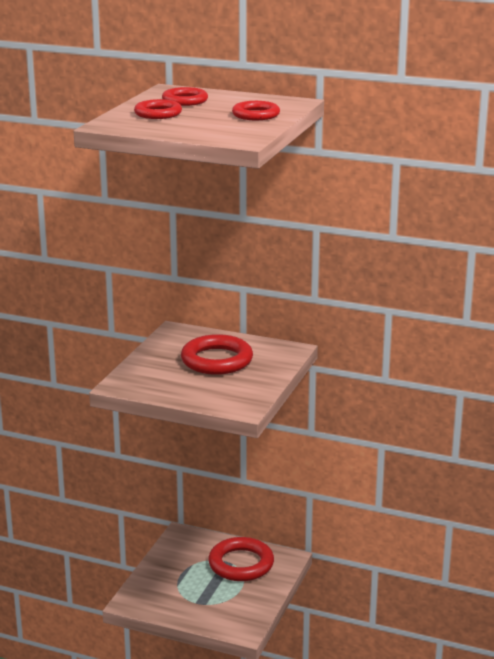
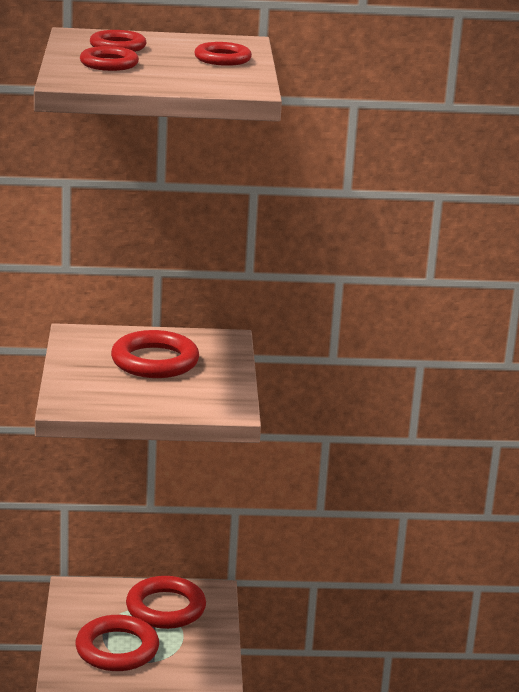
camera: 25 degrees left, 0 degrees up
(183, 588) = (117, 649): none -> red ring

